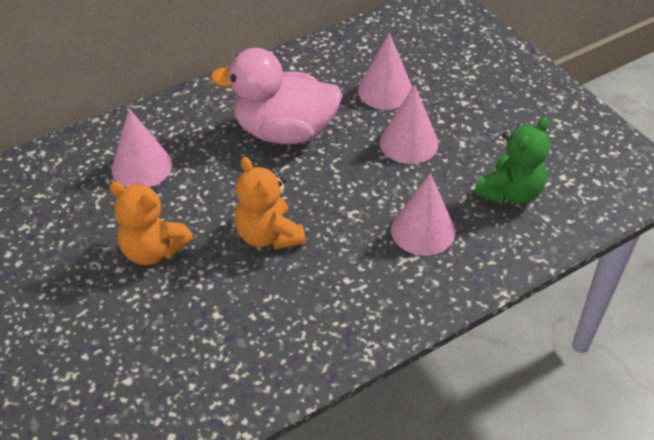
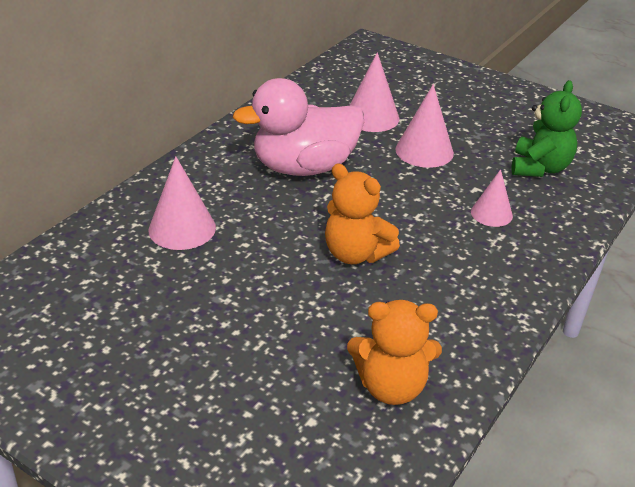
camera: 25 degrees left, 10 degrees down
(153, 250) = (249, 297): orange teddy bear -> orange teddy bear (391, 386)
(423, 230) = (491, 214): pink cone -> pink cone, size x0.65

